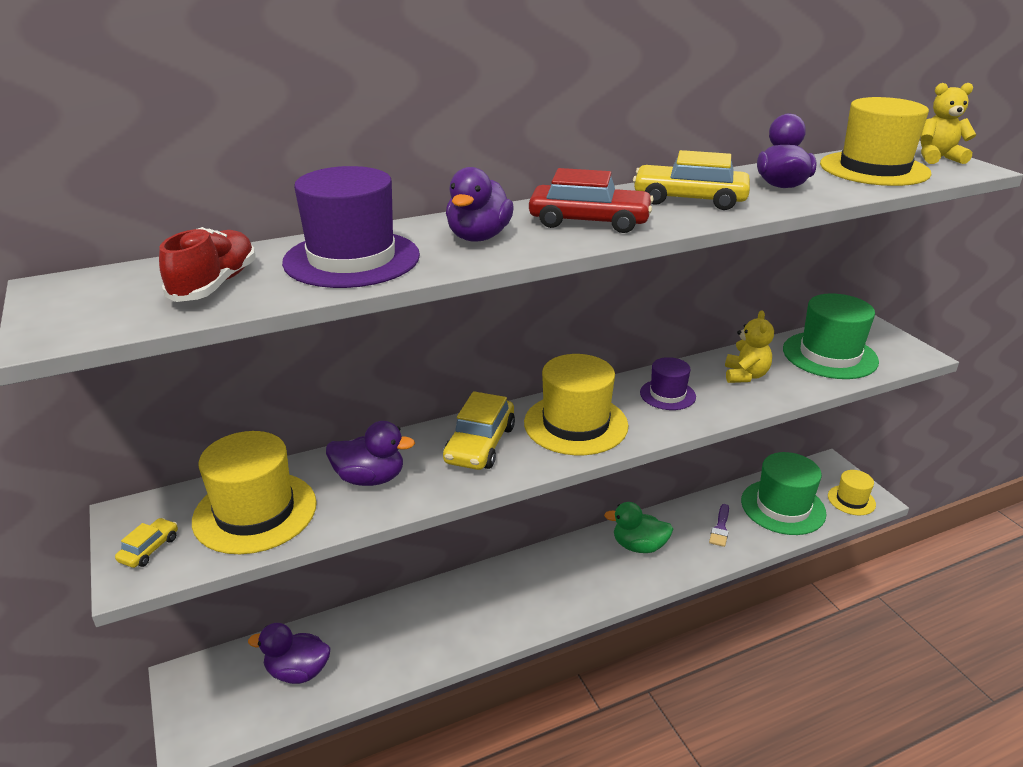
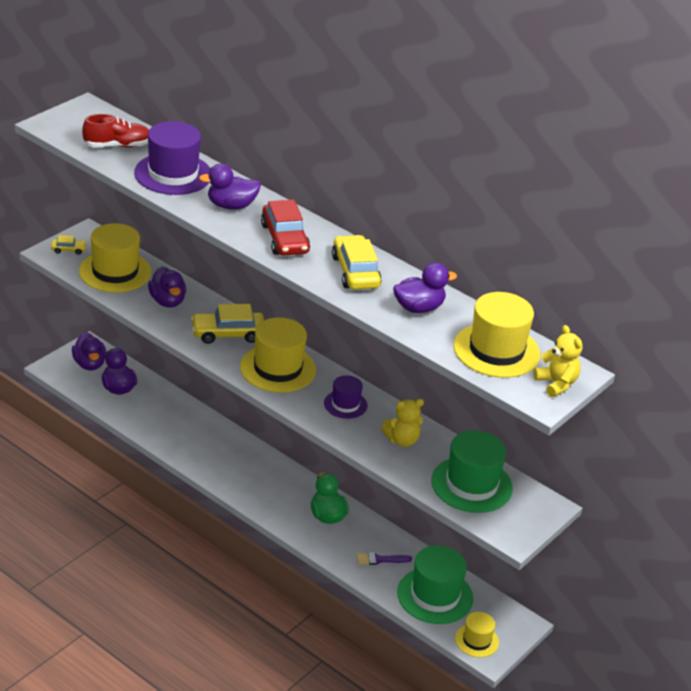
camera: 60 degrees right, 5 degrees up
(221, 690) = (89, 364): none -> purple duck

